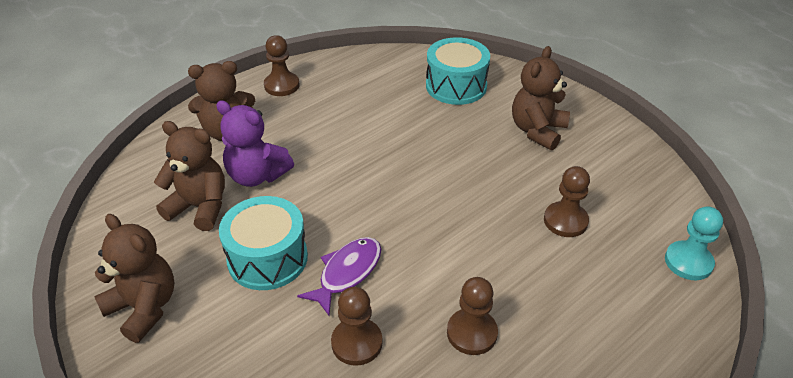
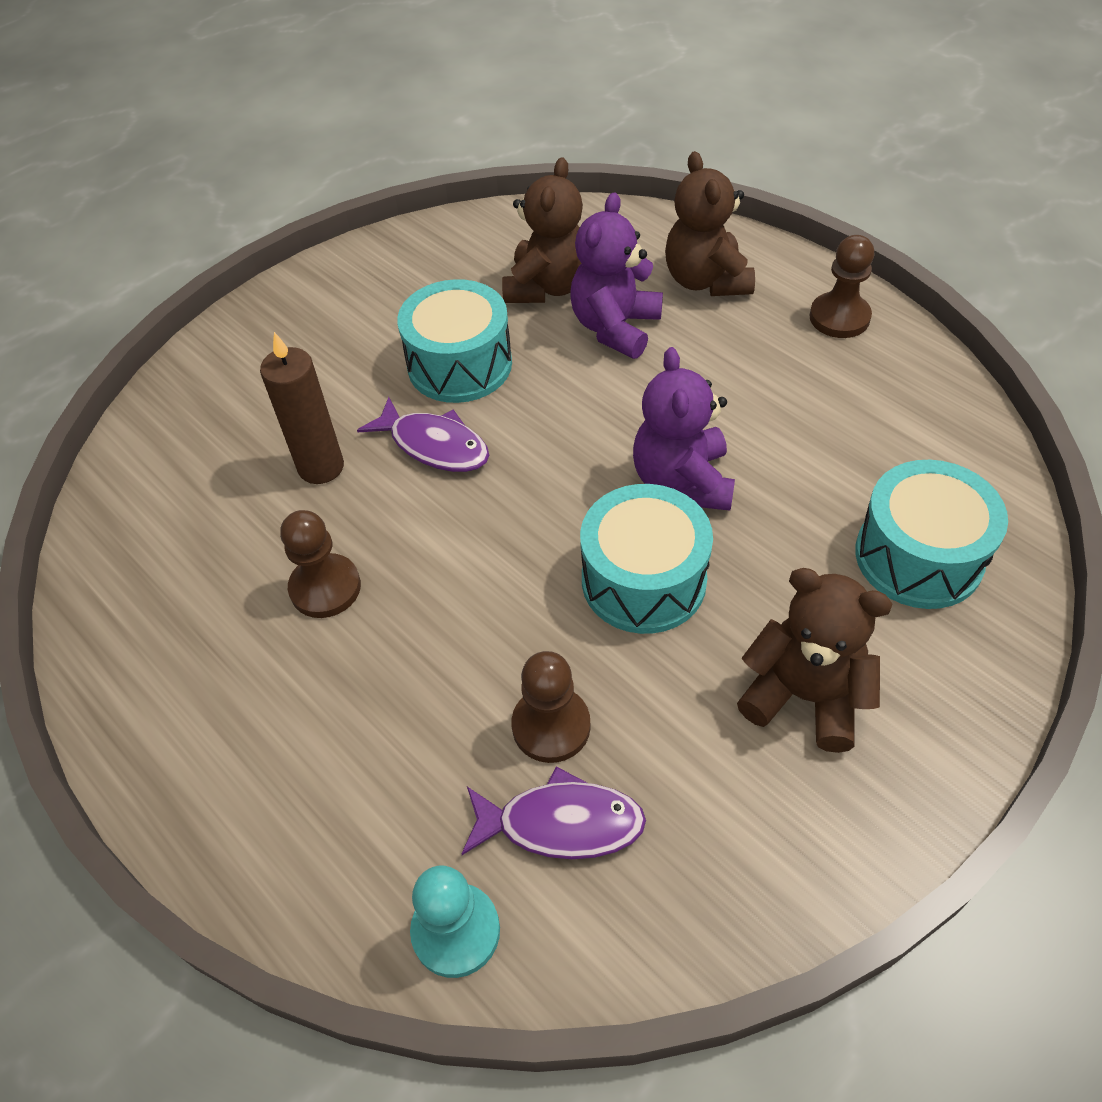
camera: 90 degrees right, 10 degrees up
(144, 308) = (385, 278): brown teddy bear -> none
(357, 343) = (321, 467): brown pawn -> brown candle
(398, 157) = (682, 481): none -> purple teddy bear
(468, 178) = (643, 580): none -> turquoise drum
(621, 219) = (561, 823): none -> purple fish

